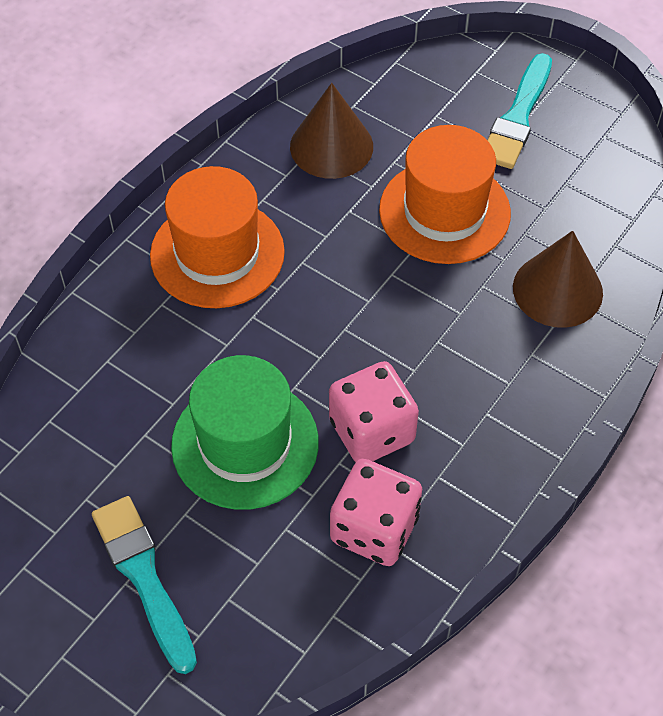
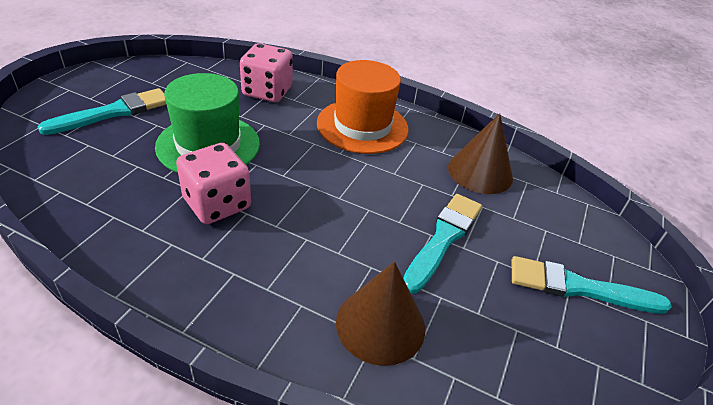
camera: 75 degrees right, 15 degrees down
(374, 529) = (128, 209): pink dice -> pink dice (267, 92)
(444, 211) = (443, 238): orange hat -> turquoise brush

